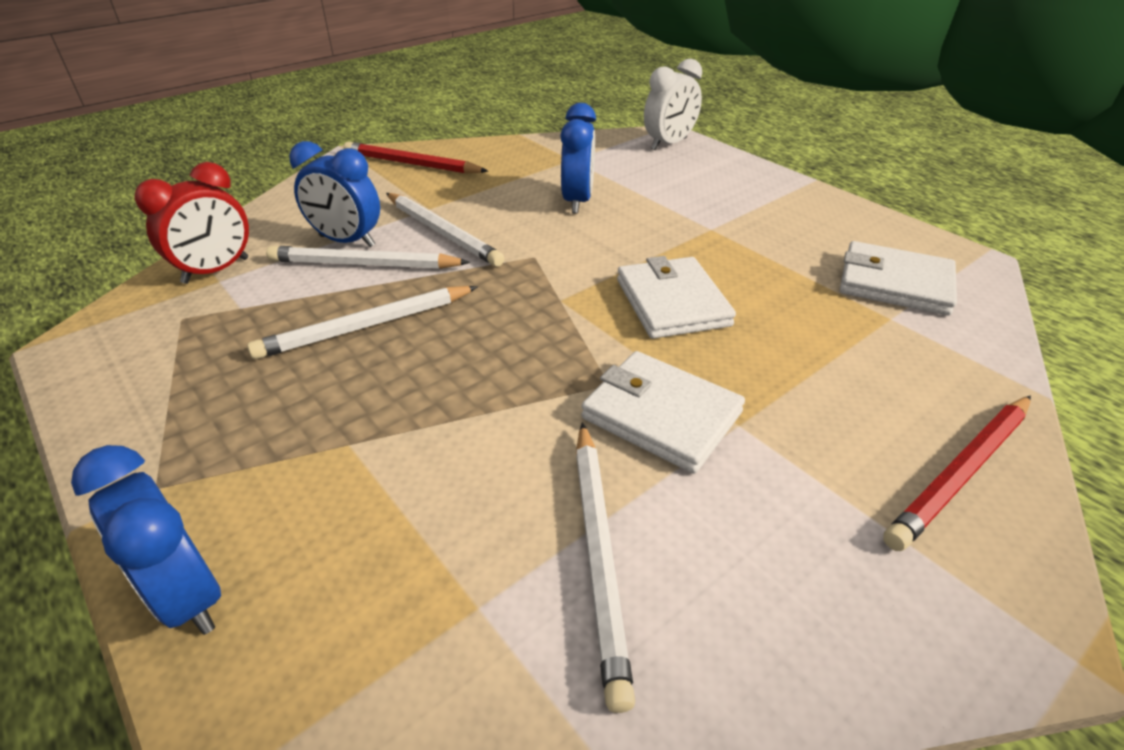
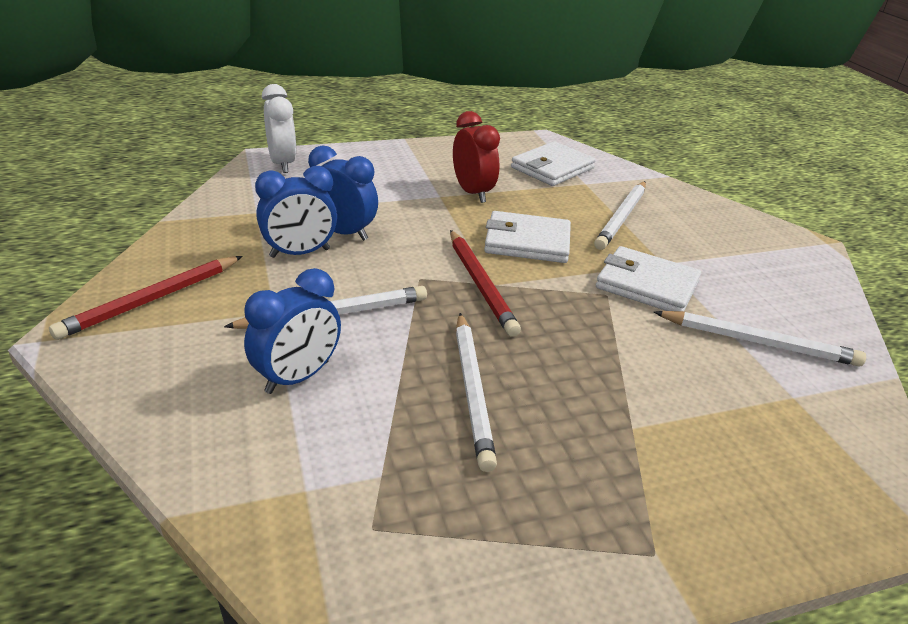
camera: 70 degrees left, 5 degrees down
(187, 596) = (778, 535): blue clock -> blue clock (300, 253)
(216, 271) = (280, 490): red clock -> red clock (473, 193)
(364, 264) = (357, 373): white pencil -> white pencil (621, 218)
(661, 415) = (647, 285): white wallet -> white wallet turned 60 degrees clockwise
(960, 473) = (718, 219): red pencil -> red pencil (480, 285)

